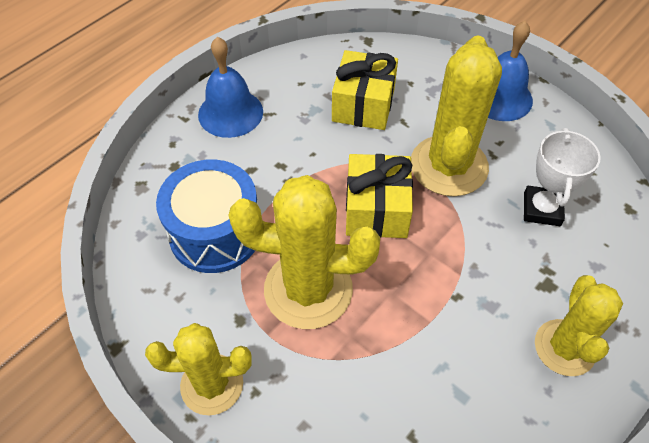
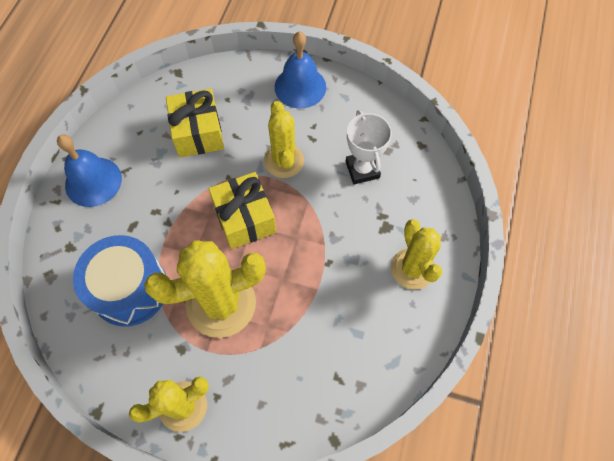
camera: 25 degrees left, 10 degrees up
(448, 166) = (284, 161): yellow cactus -> yellow cactus, size x0.65

